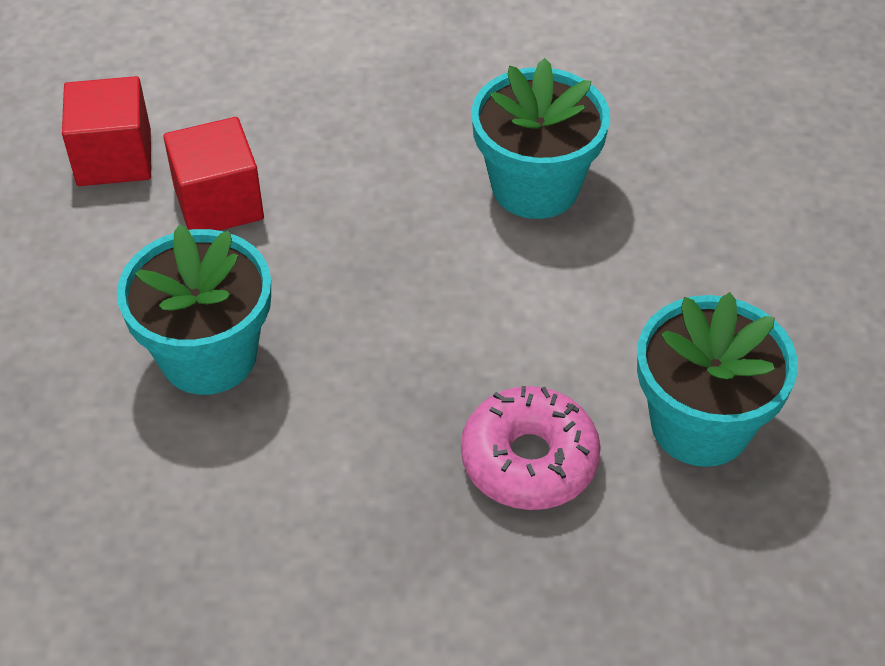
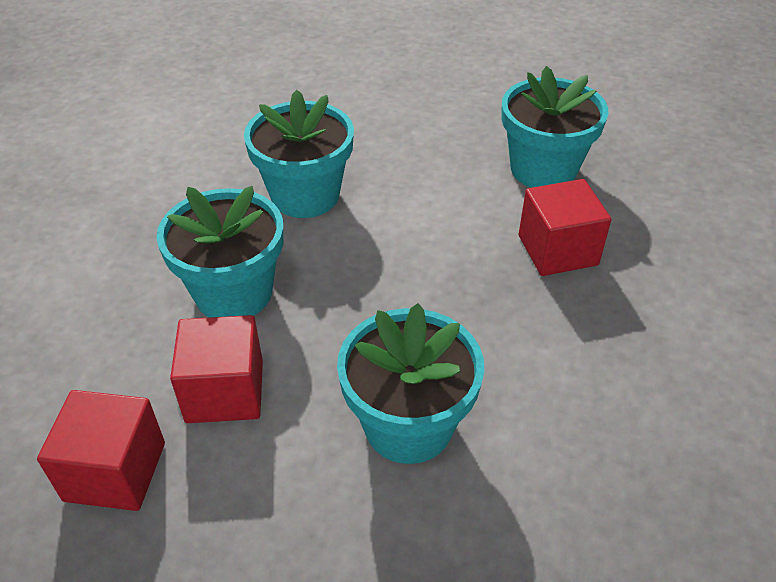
camera: 75 degrees left, 5 degrees down
(352, 171) = (233, 293): none -> turquoise flower pot
(529, 460) = (557, 250): pink donut -> red cube

